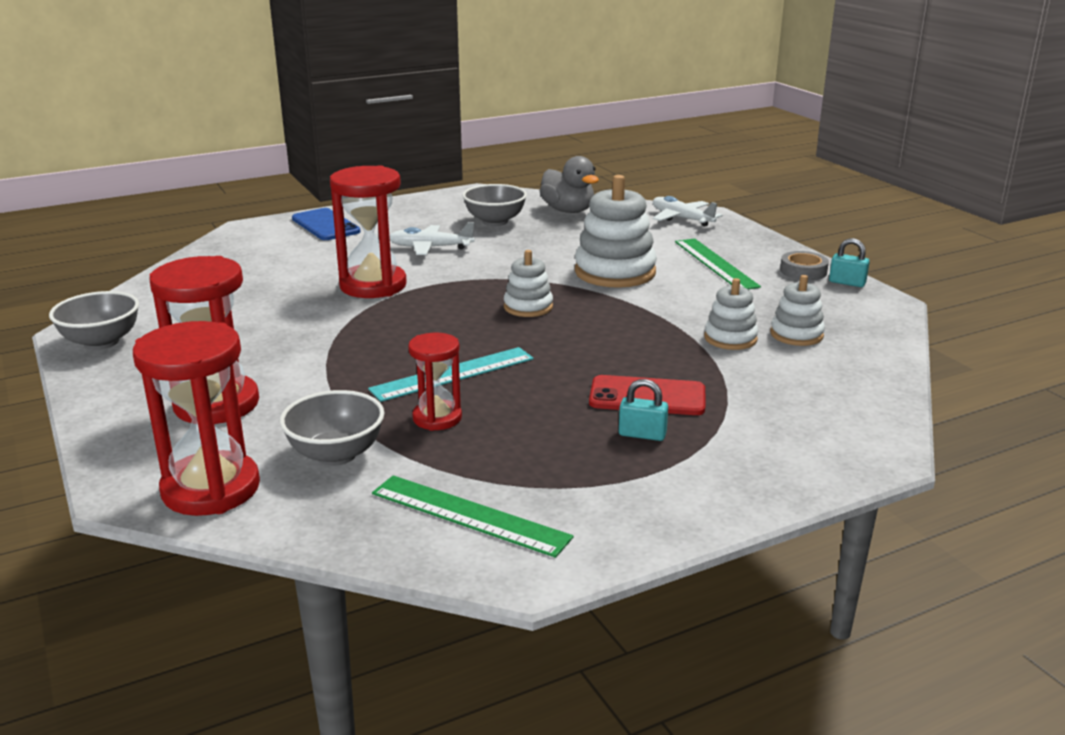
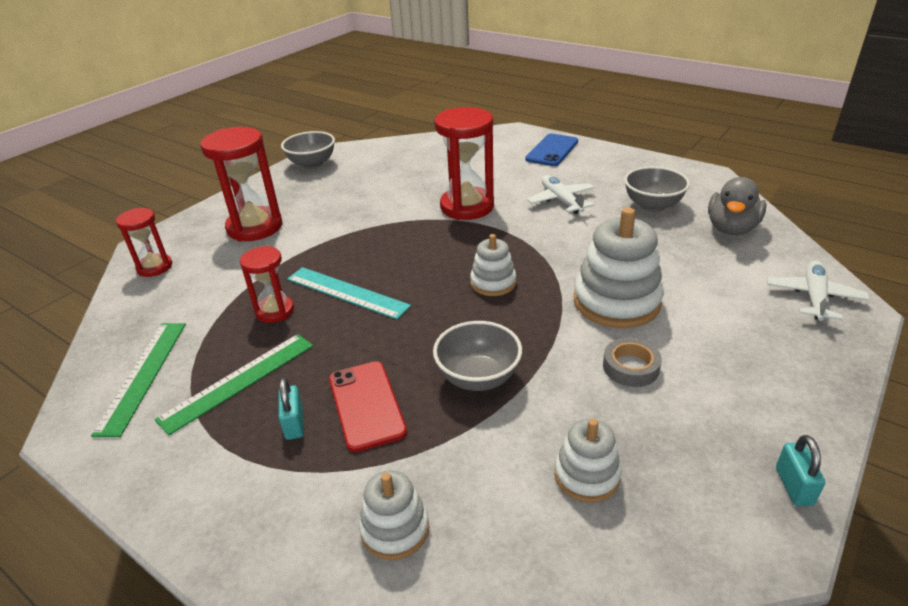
camera: 65 degrees right, 10 degrees up
(211, 489) = (154, 267): red hourglass -> red hourglass, size x0.57
(336, 454) = (208, 291): grey bowl -> grey bowl (478, 377)
(715, 264) = (717, 358): green ruler -> green ruler (239, 381)
(730, 338) = (532, 424): white stacking toy -> white stacking toy (395, 529)
(803, 271) = (782, 434): grey tape -> grey tape (630, 367)

